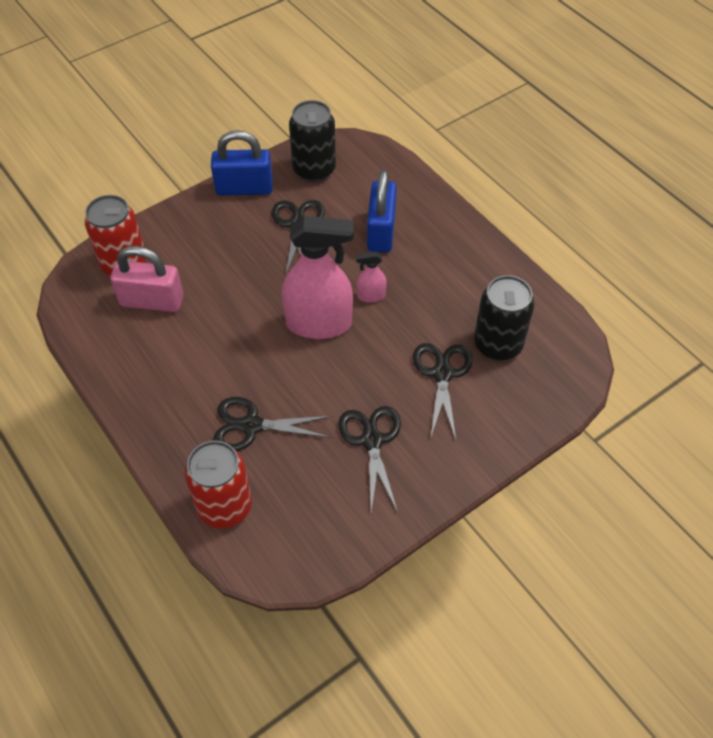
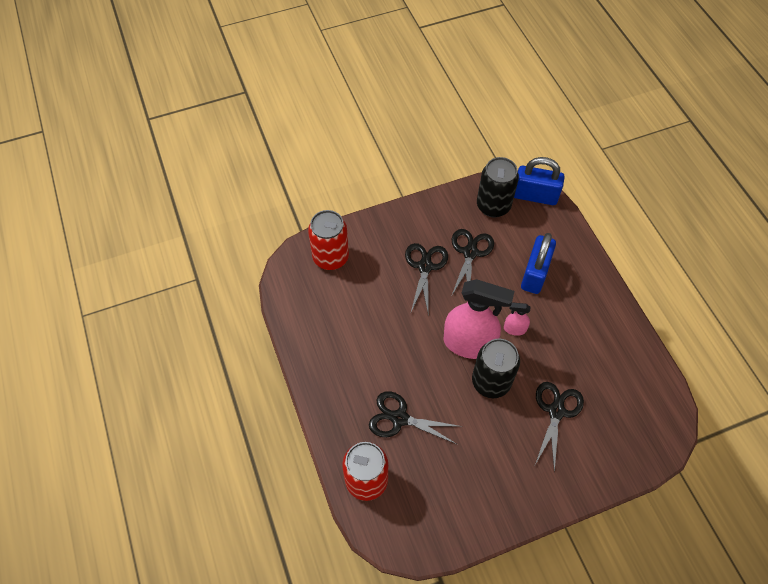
camera: 15 degrees right, 5 degrees up
(152, 301) = (345, 294): pink padlock -> none
(244, 188) = (435, 210): blue padlock -> blue padlock (535, 196)
(371, 440) = (488, 454): black scissors -> black scissors (425, 266)
(498, 345) = (606, 396): black can -> black can (491, 382)

